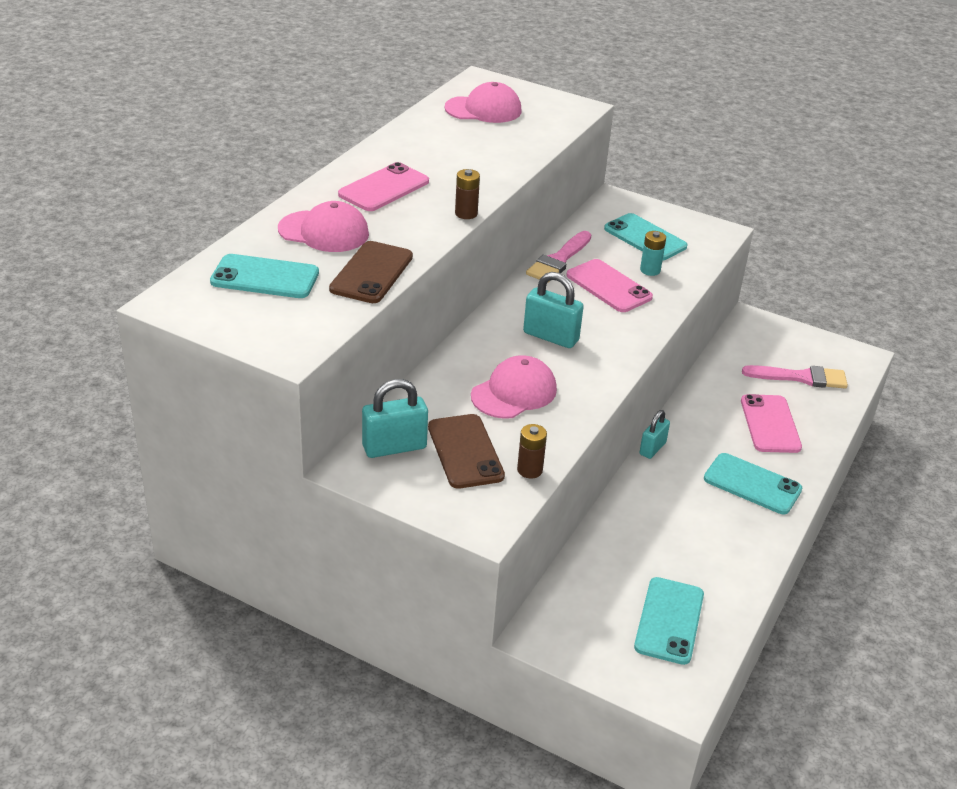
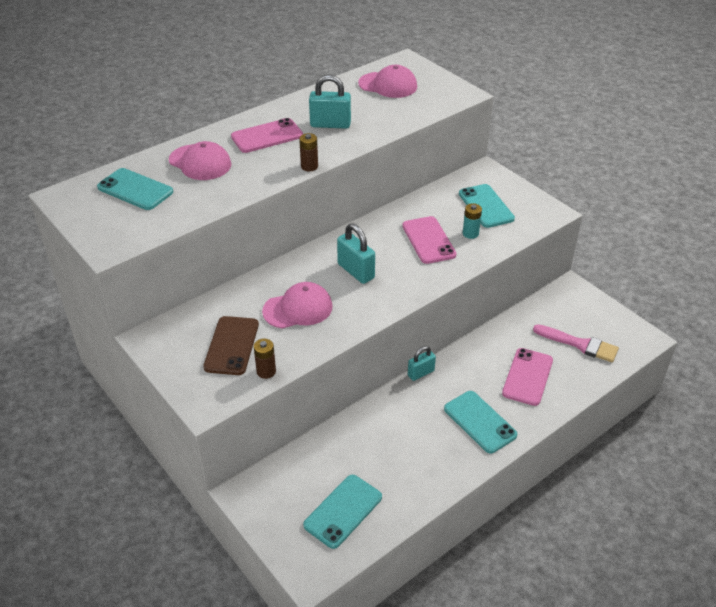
camera: 25 degrees right, 5 degrees up
(371, 273) = (207, 200): brown phone -> none
(394, 447) = (187, 330): turquoise padlock -> turquoise padlock (330, 124)
(559, 260) = (406, 211): pink brush -> none

